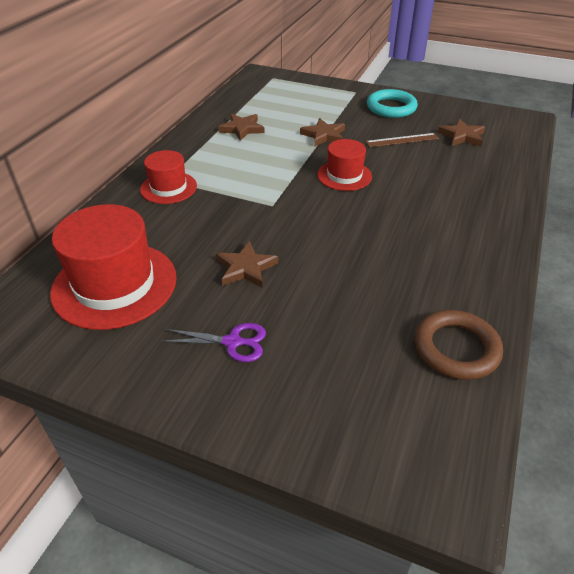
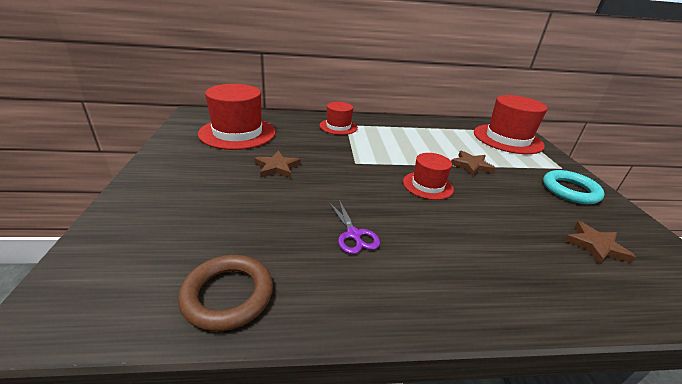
camera: 60 degrees right, 10 degrees down
(233, 342) = (201, 178): purple scissors -> purple scissors (354, 235)
(242, 129) = (432, 134): brown star -> none
(286, 90) = (507, 139): none -> red hat
(402, 140) = (525, 206): brown ruler -> none

